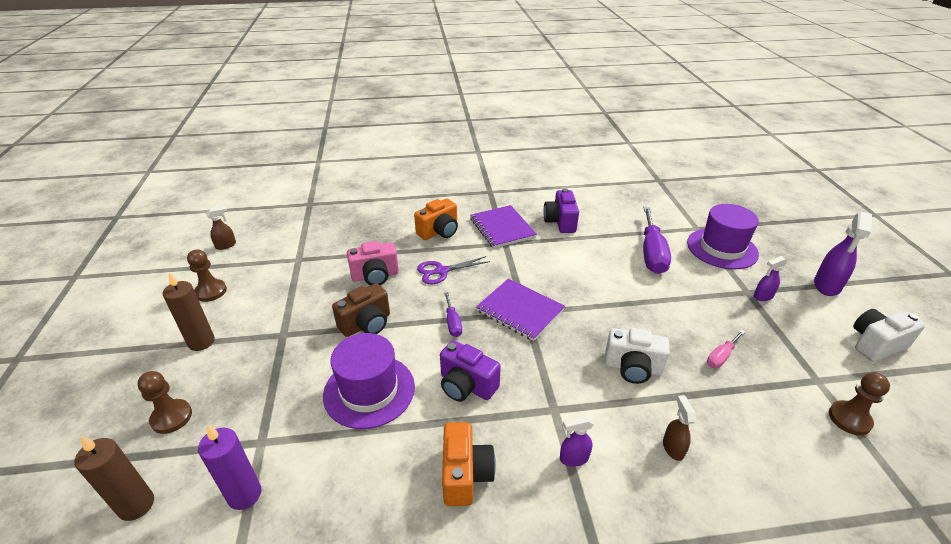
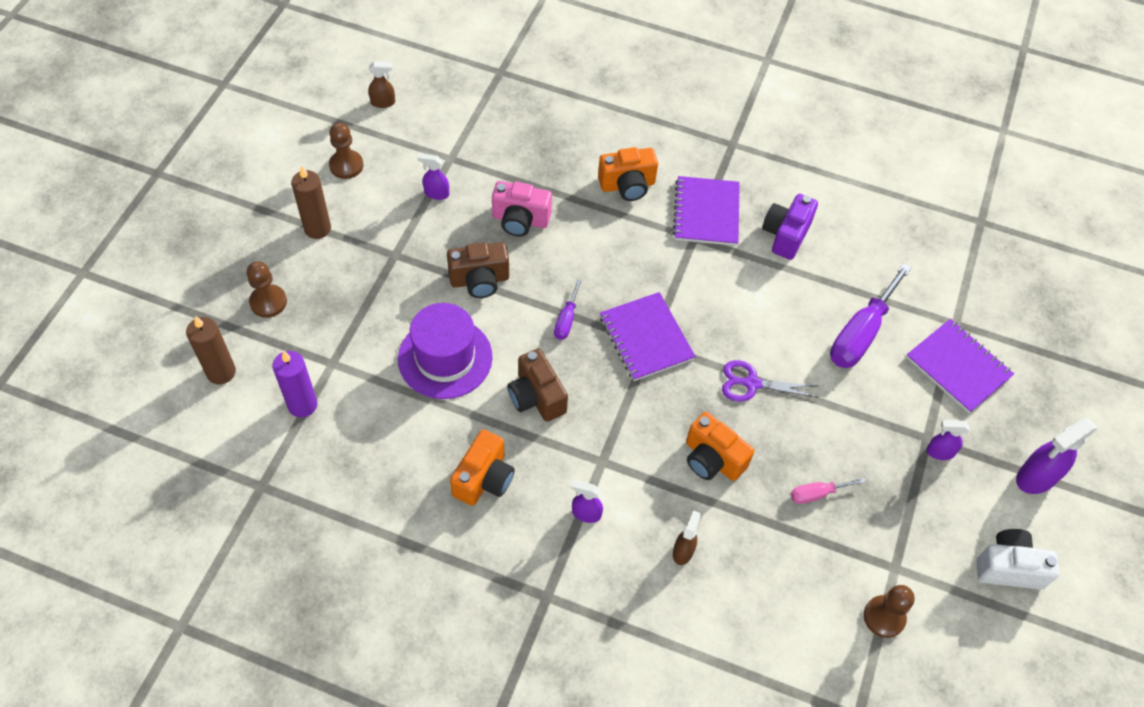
camera: 25 degrees right, 20 degrees up
(298, 283) = (436, 193): none -> purple spray bottle
(441, 271) = (595, 246): purple scissors -> purple scissors (751, 384)
(466, 385) = (536, 397): purple camera -> brown camera
(632, 368) = (712, 459): white camera -> orange camera
(722, 248) = (958, 367): purple hat -> purple notebook

